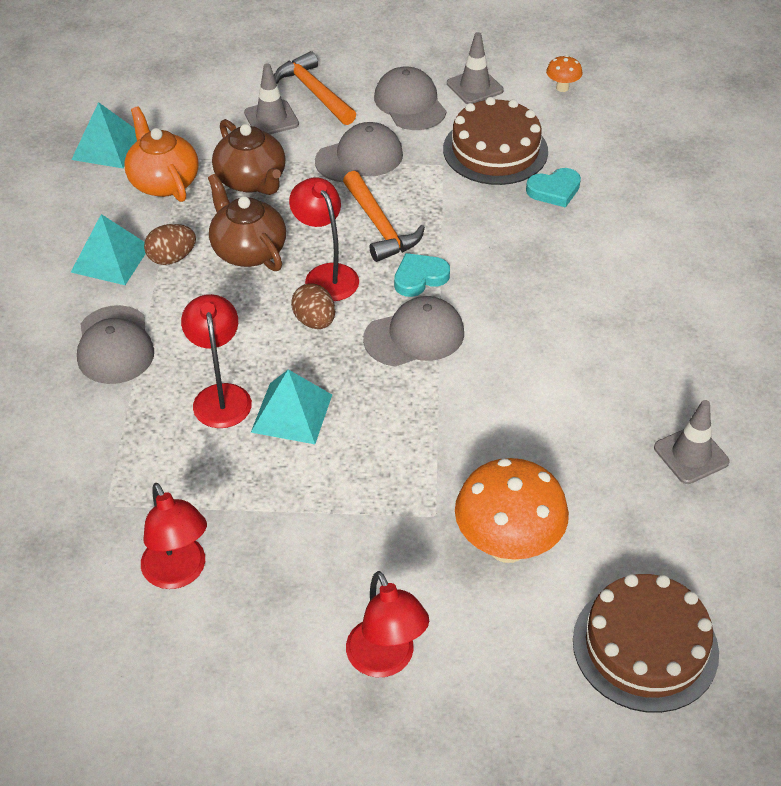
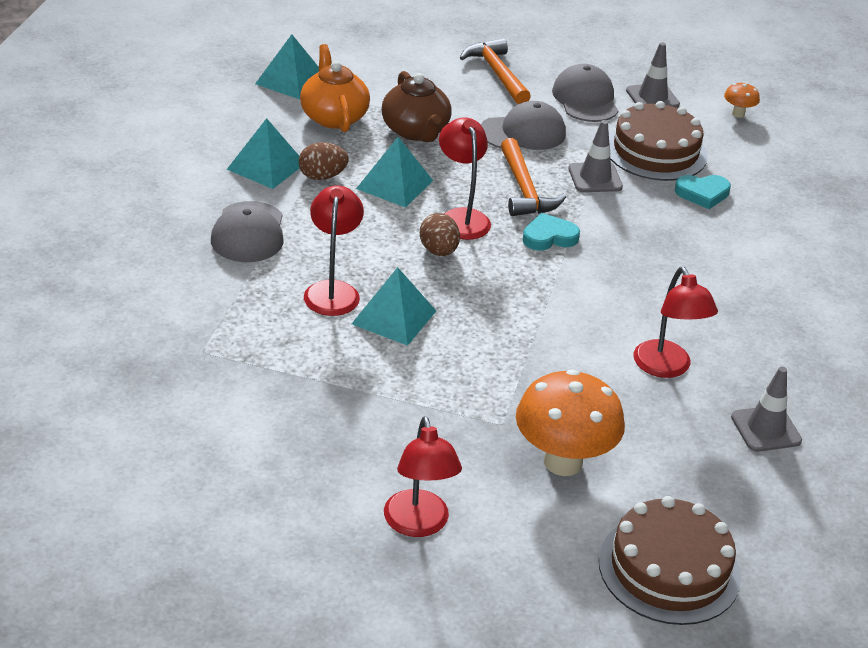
camera: 10 degrees right, 10 degrees down
(179, 573) = (250, 417): red lamp -> red lamp (666, 368)
(248, 250) = (394, 184): brown teapot -> turquoise pyramid
(271, 118) = (450, 86): grey traffic cone -> grey traffic cone (595, 178)
(414, 336) = (529, 281): grey cap -> none

